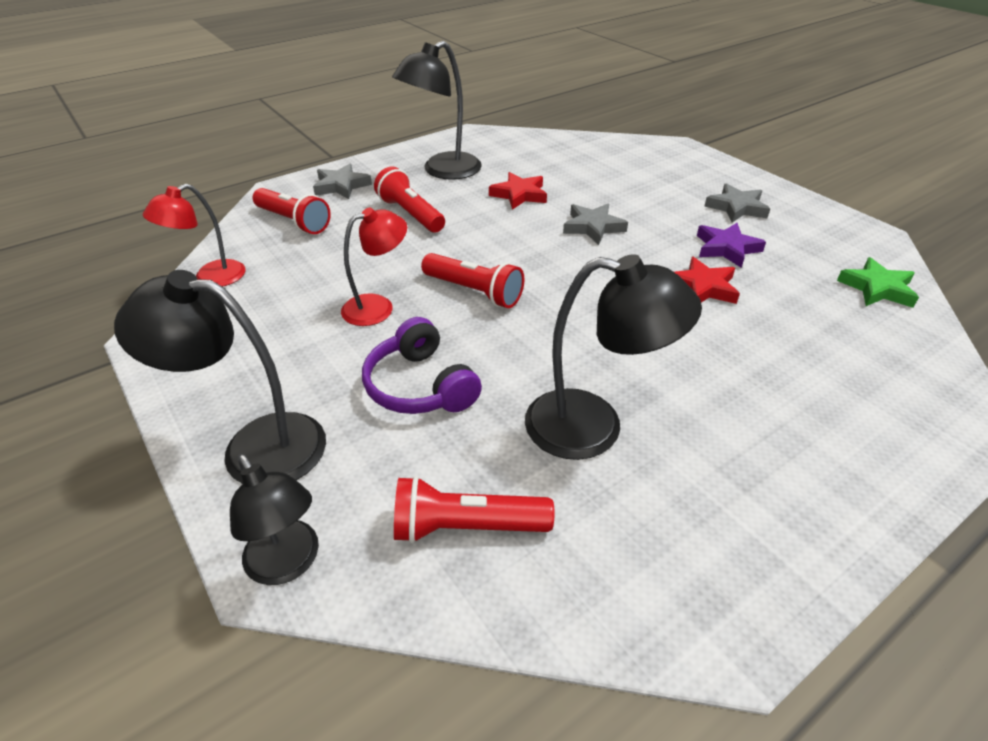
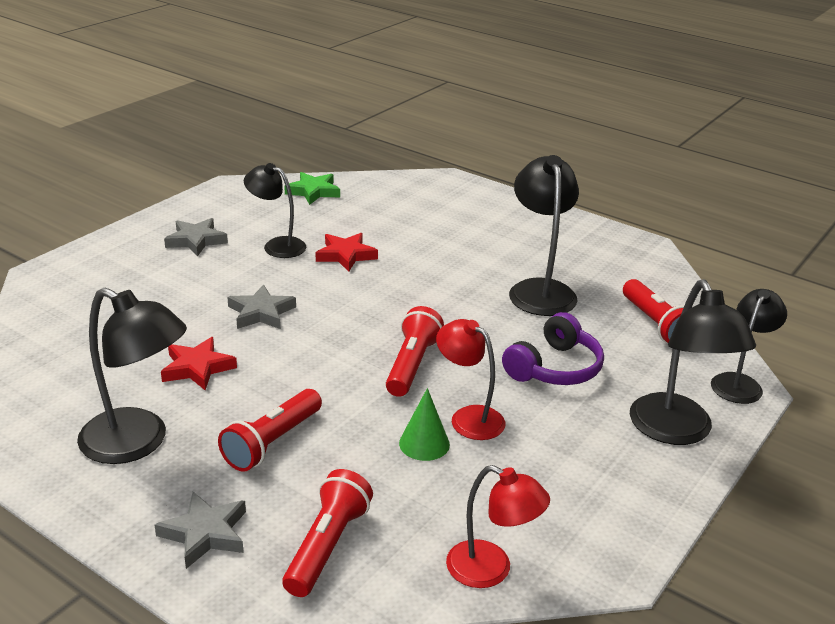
camera: 110 degrees left, 10 degrees down
(361, 277) = (424, 443): none -> green cone
(726, 248) = (277, 245): purple star -> black lamp

